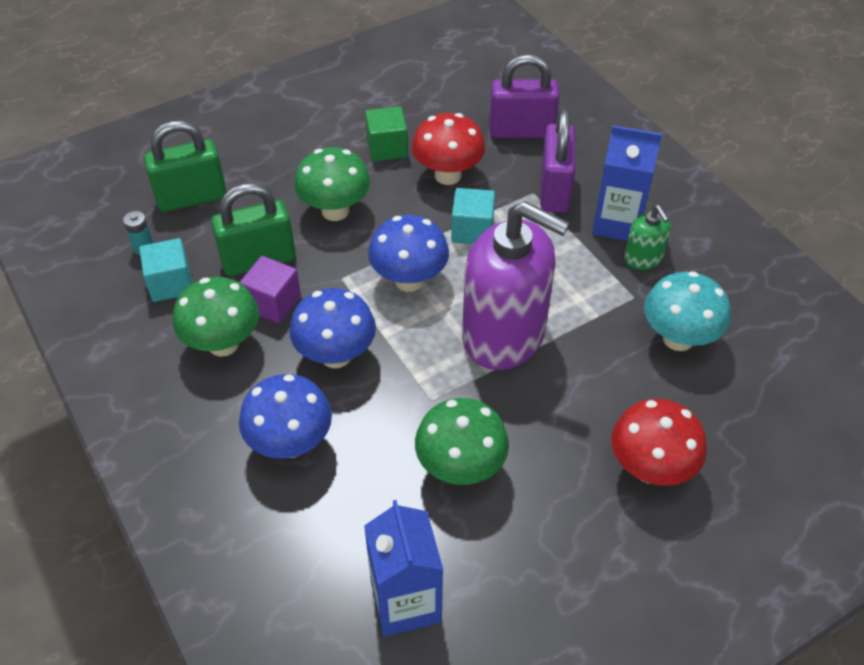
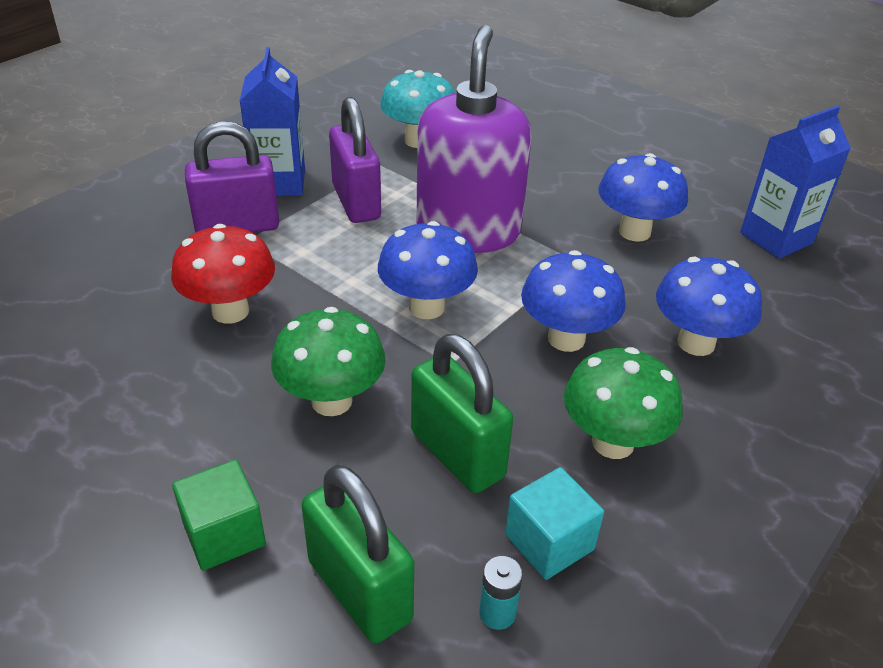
camera: 110 degrees left, 10 degrees down
(273, 303) = (522, 415): purple cube -> none
(387, 148) = (182, 380): green cube -> green cube (224, 534)
(460, 468) = (634, 232): green mushroom -> blue mushroom
(472, 230) = (325, 275): turquoise cube -> none
(521, 131) = (129, 265): purple padlock -> purple padlock (356, 202)
(643, 258) = (325, 164): green soap dispenser -> none
(650, 468) = (561, 144): red mushroom -> none

